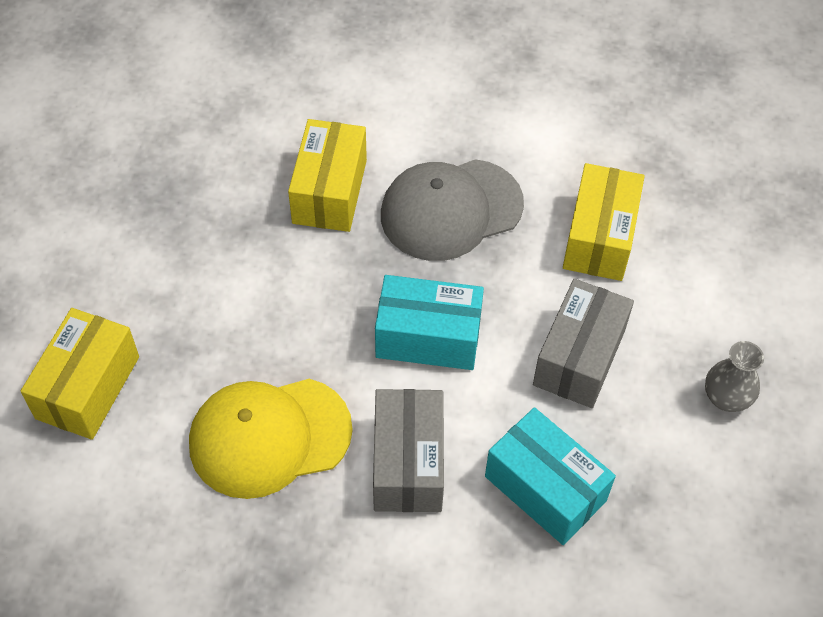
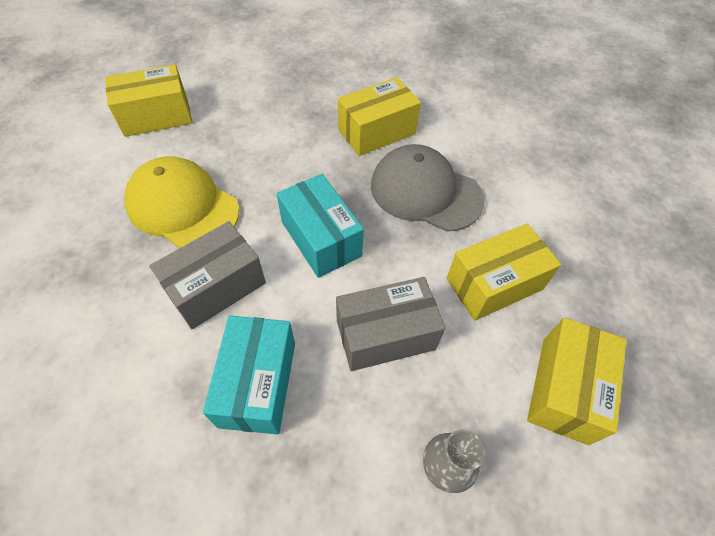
camera: 50 degrees right, 0 degrees up
(730, 268) = (564, 389): none -> yellow box

